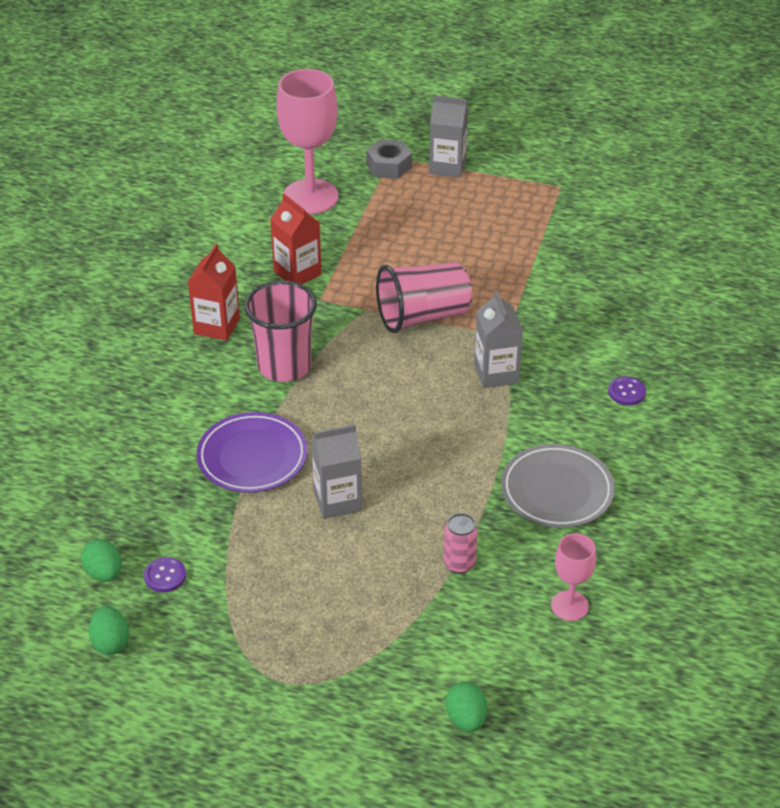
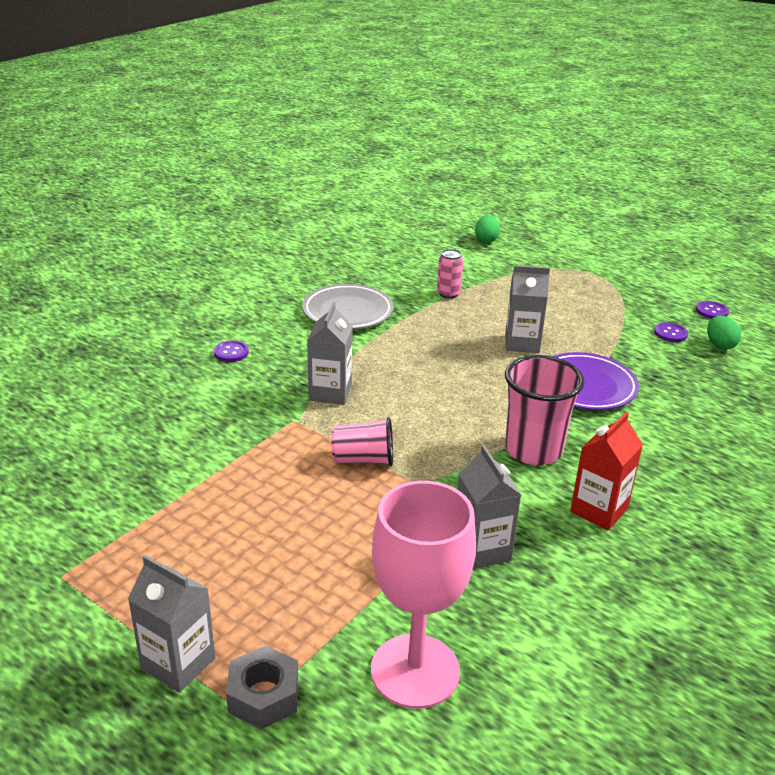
camera: 160 degrees left, 10 degrees down
(111, 642) = (711, 311): green egg -> purple button
(297, 273) = (481, 550): red carton -> grey carton
(422, 316) = (363, 460): pink cup -> pink cup, size x0.63
(569, 606) = (389, 263): pink goblet -> none

